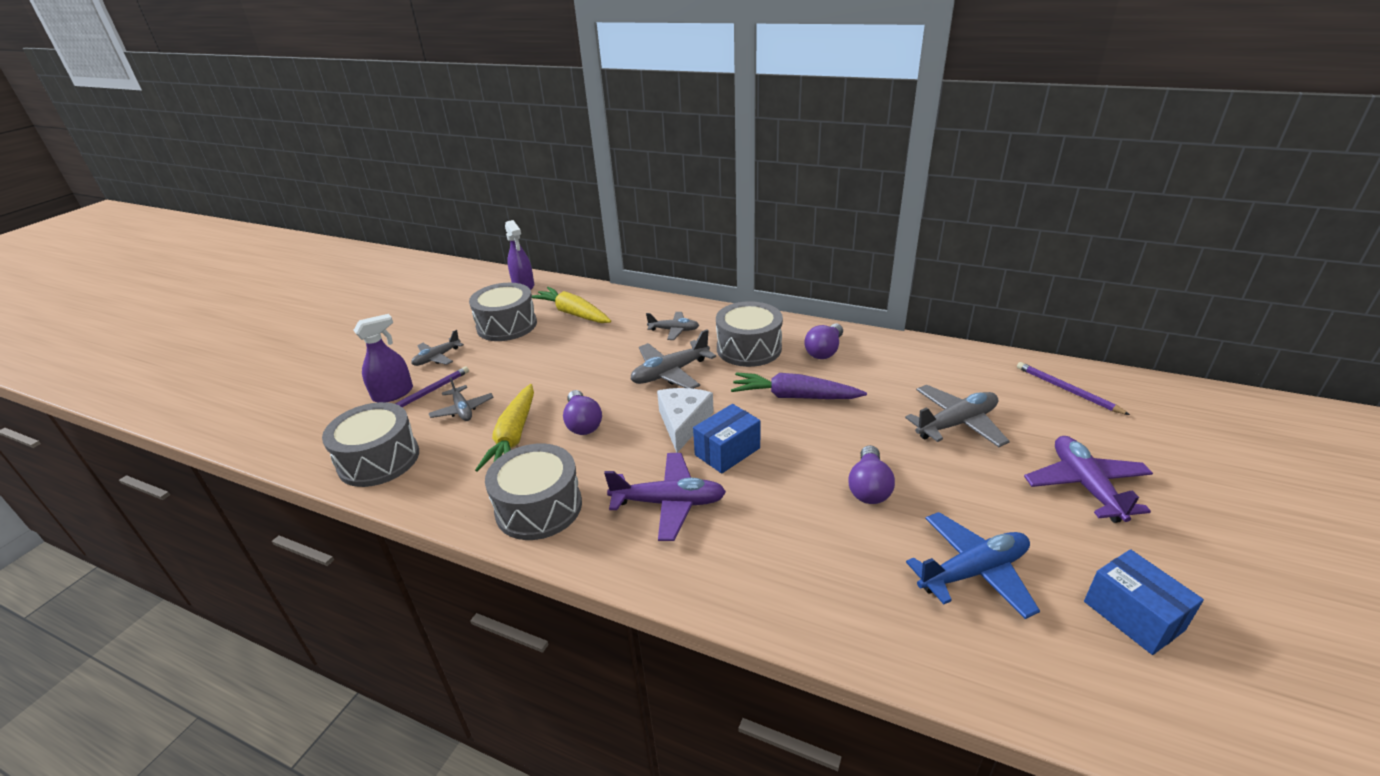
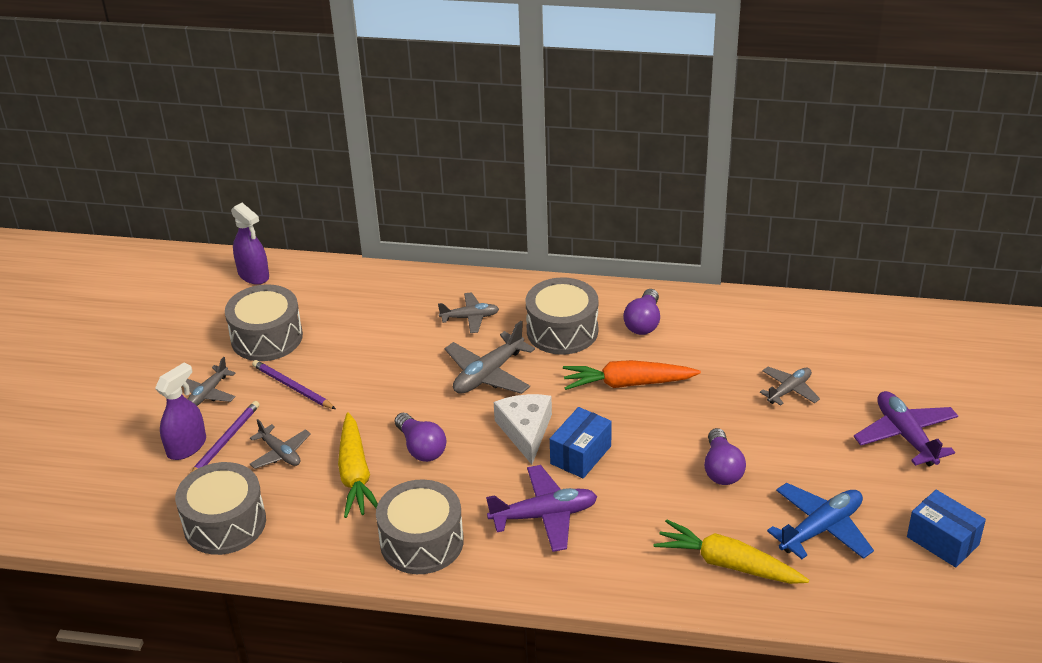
camera: 15 degrees left, 5 degrees up
(573, 313) = (339, 310): yellow carrot -> yellow carrot (728, 564)
(794, 397) = (627, 384): purple carrot -> orange carrot
(956, 424) = (789, 390): grey plane -> grey plane, size x0.63
(1067, 390) = (886, 337): purple pencil -> purple pencil (292, 387)

